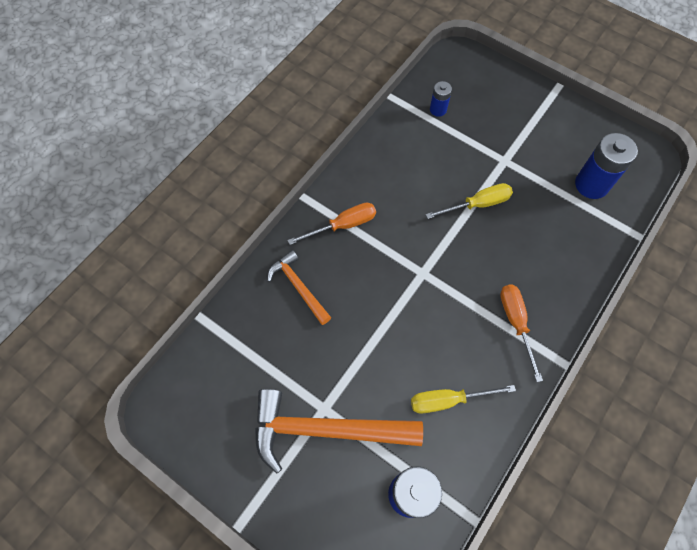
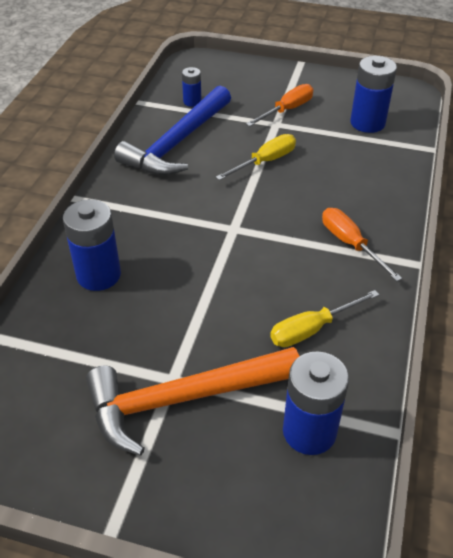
camera: 20 degrees left, 20 degrees down
(298, 286) = (98, 275): orange hammer -> blue battery
(343, 225) = (129, 211): orange screwdriver -> orange screwdriver (287, 110)
(407, 158) = (177, 143): none -> blue hammer

